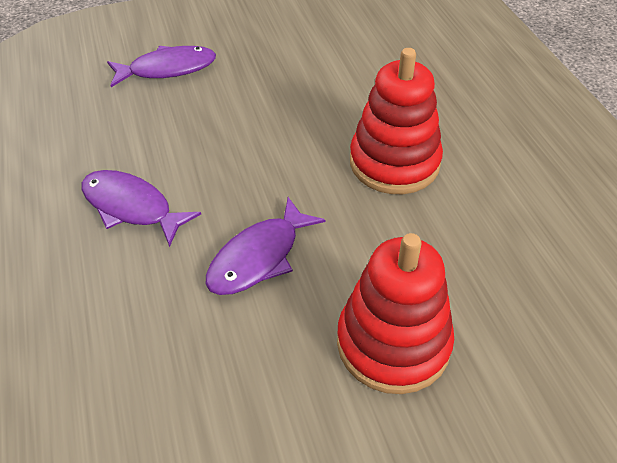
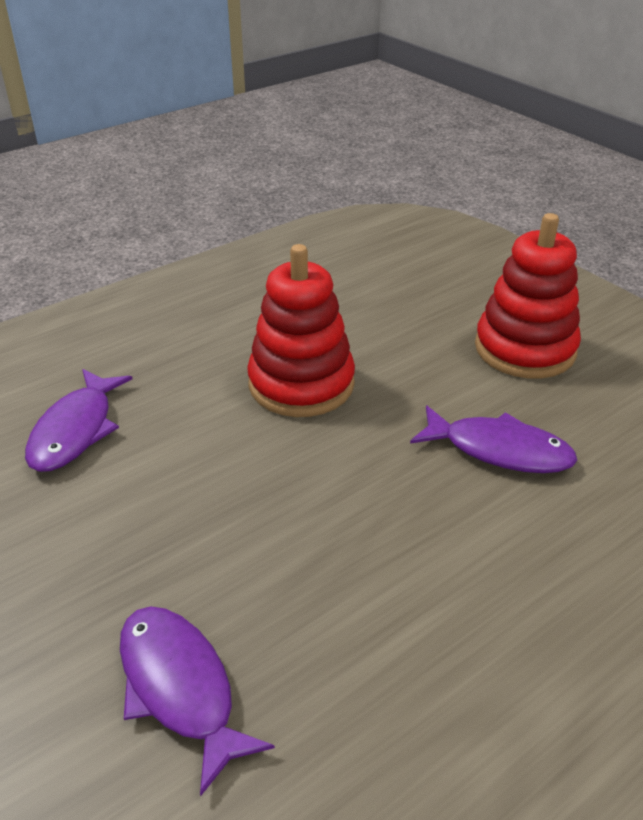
camera: 110 degrees left, 10 degrees down
(131, 207) = (509, 593): purple fish -> purple fish (76, 430)

